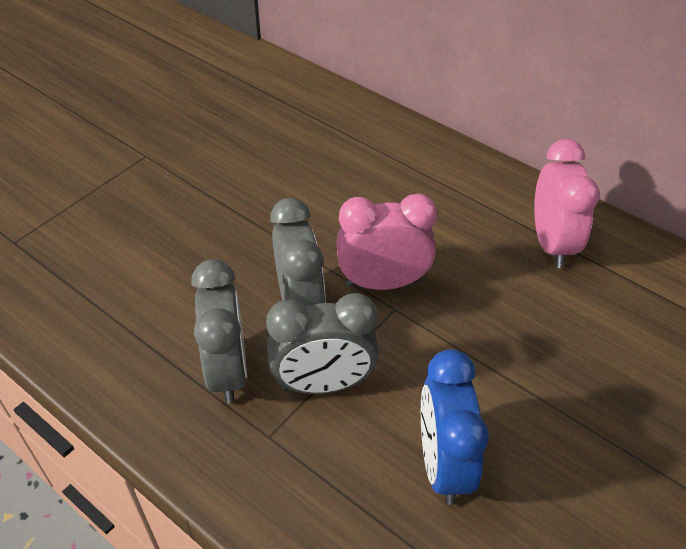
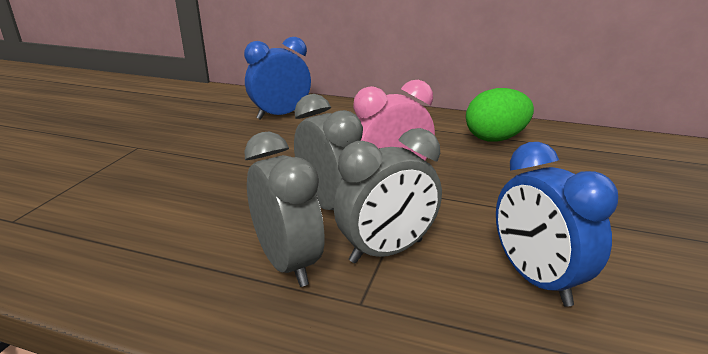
camera: 20 degrees left, 20 degrees down
(316, 132) = (280, 115): none -> blue clock
(551, 244) = (495, 138): pink clock -> green egg

